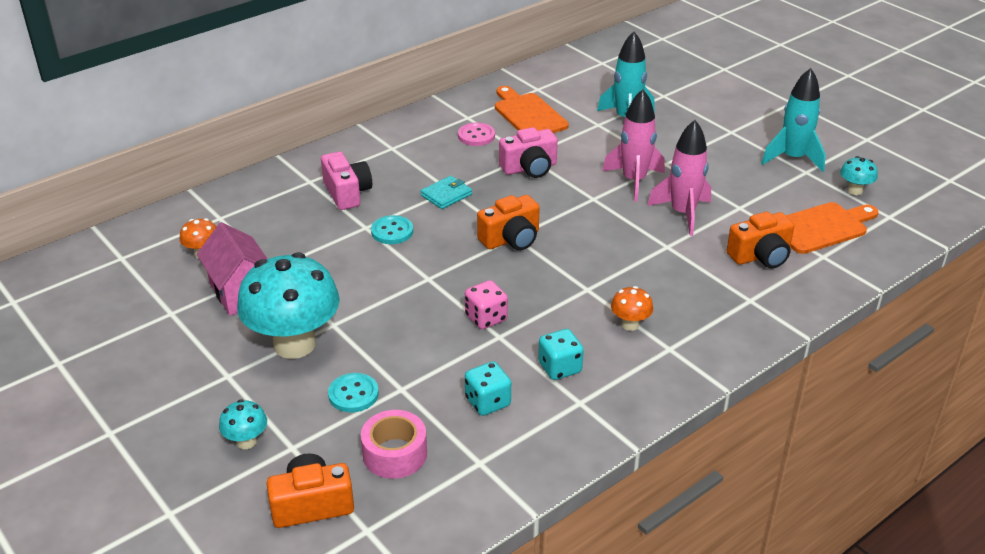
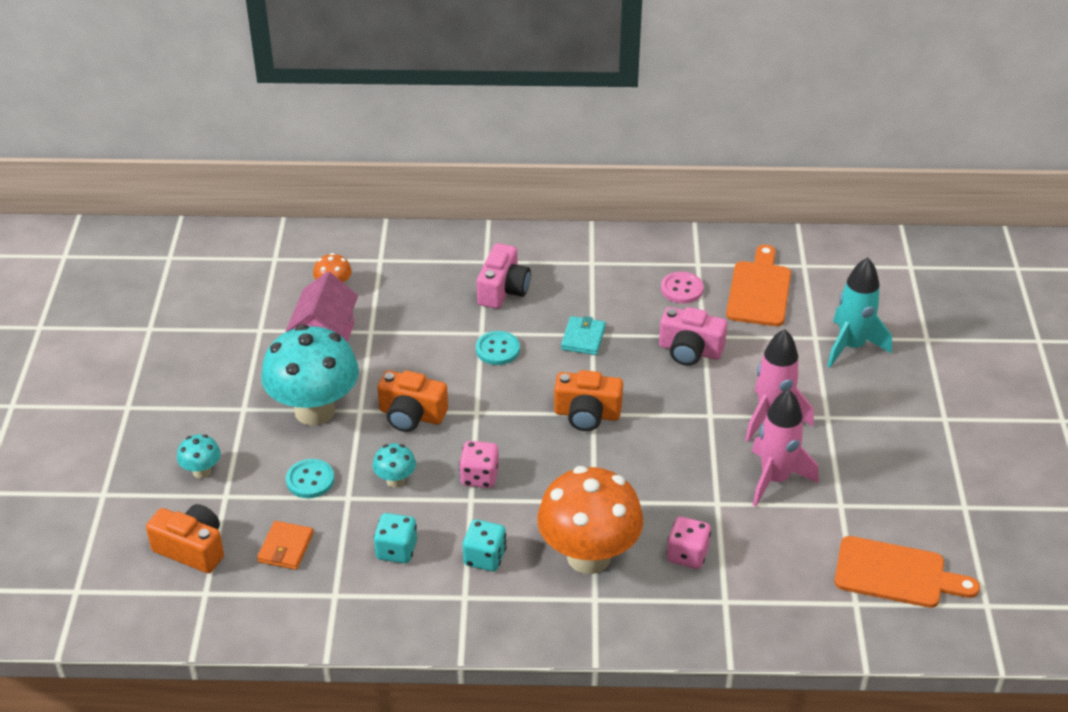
camera: 40 degrees right, 5 degrees up
(395, 454) = (285, 548): pink tape -> orange wallet
(446, 195) = (583, 338): turquoise wallet -> turquoise wallet turned 75 degrees counterclockwise
(630, 324) = (588, 556): orange mushroom -> orange mushroom, size x2.30
(690, 286) = (687, 555): none -> pink dice
(760, 256) = (793, 566): orange camera -> orange camera (411, 415)
(793, 158) = (970, 484): turquoise rocket -> none
(854, 190) = (988, 556): turquoise mushroom -> turquoise mushroom (395, 480)

